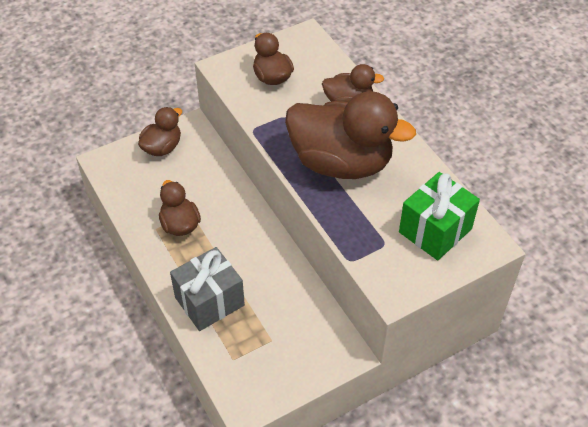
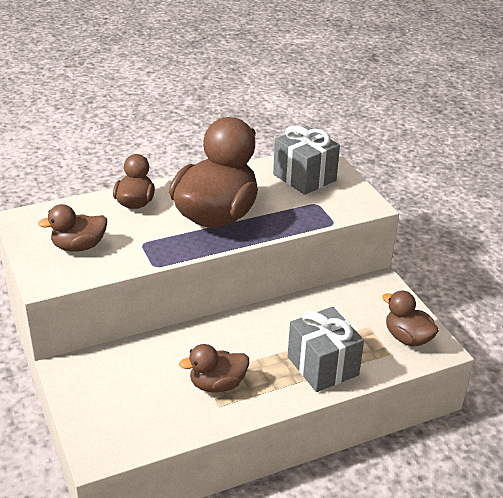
camera: 85 degrees left, 15 degrees down
(162, 147) = (92, 396): brown duck -> brown duck (407, 338)
(435, 230) = (304, 177): green gift -> grey gift

